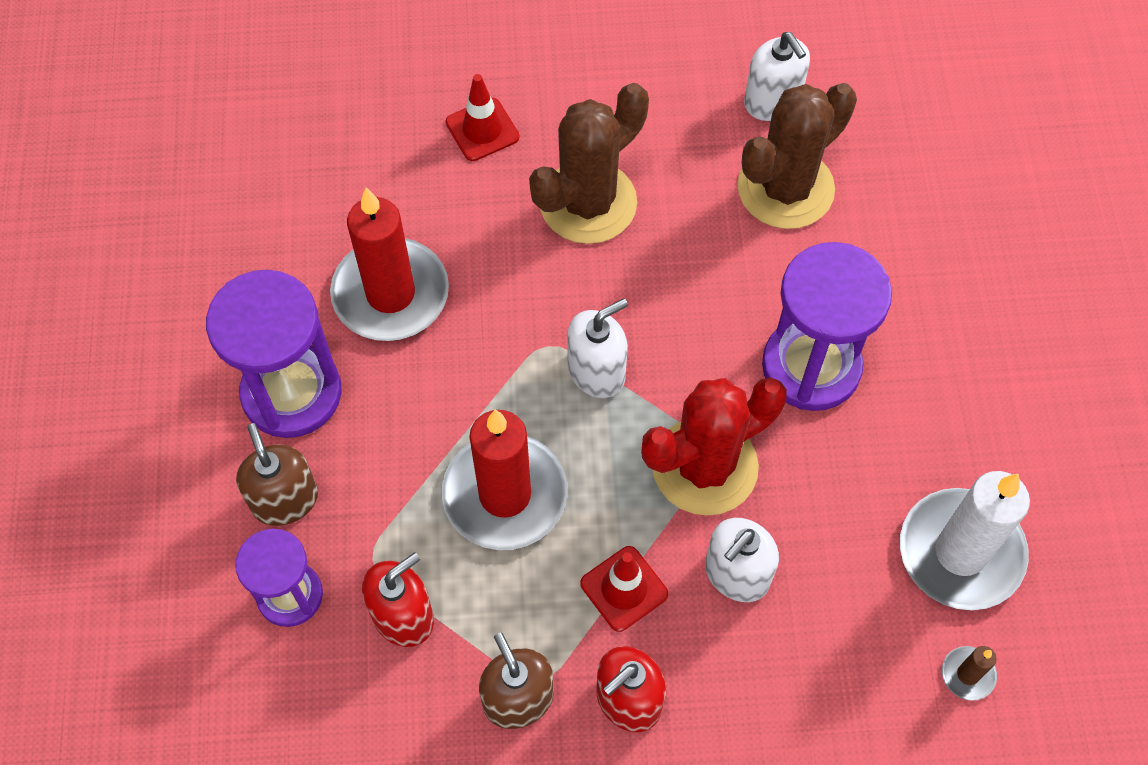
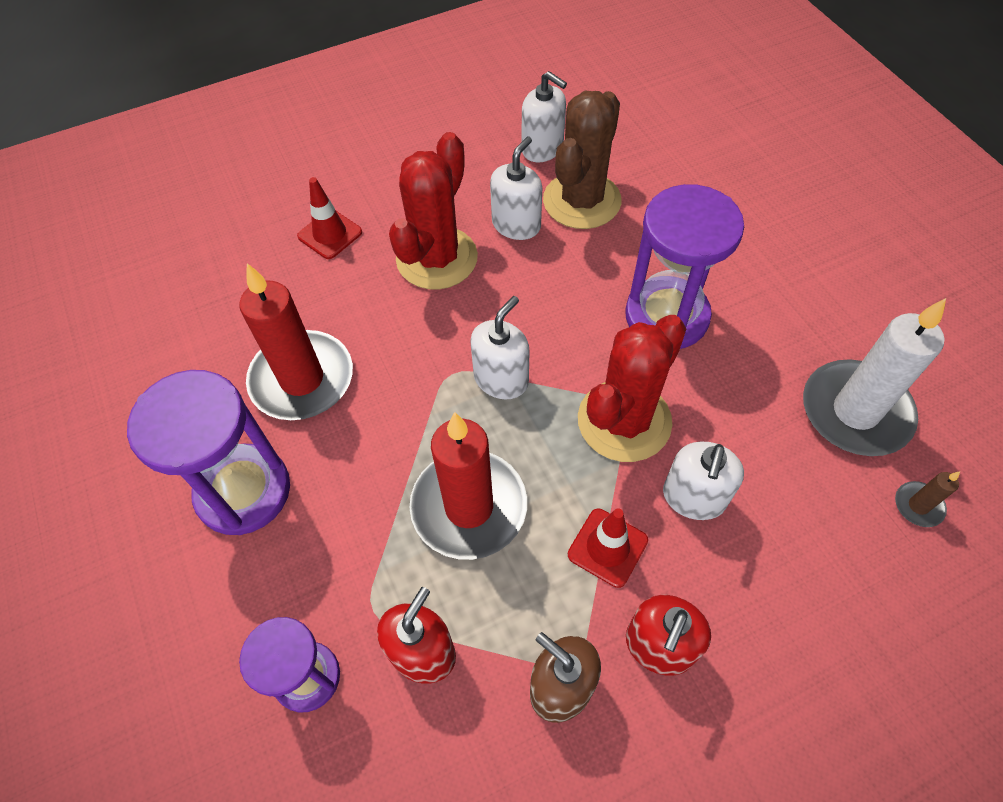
camera: 20 degrees left, 5 degrees down
(285, 500) = (270, 588): brown soap dispenser -> none
(588, 203) = (437, 258): brown cactus -> red cactus
(695, 192) = (516, 224): none -> white soap dispenser

